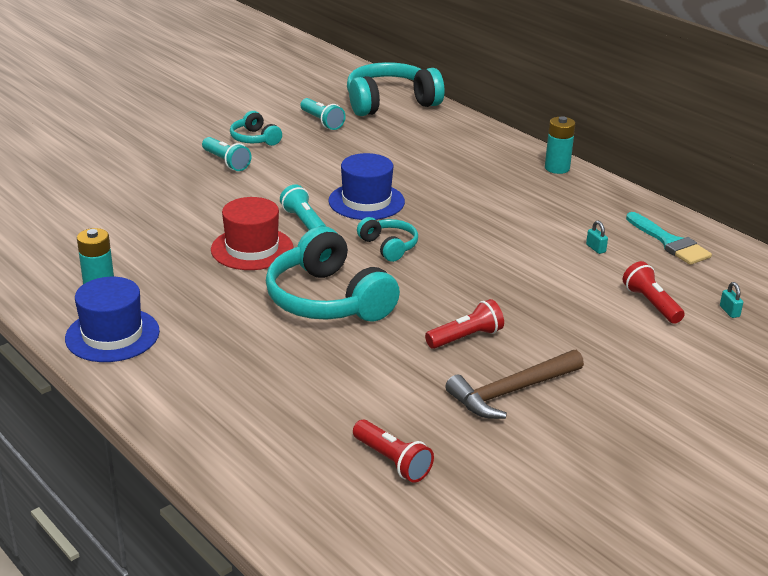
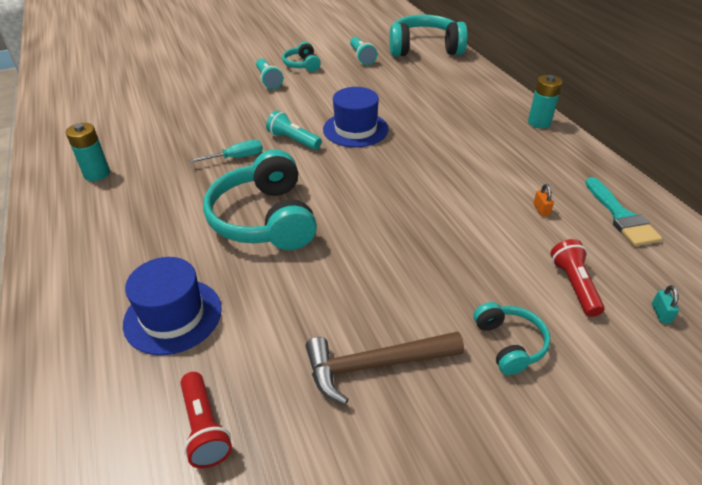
camera: 20 degrees right, 10 degrees up
(112, 335) = (72, 219): blue hat -> blue hat (173, 316)
(252, 249) = (236, 158): red hat -> turquoise screwdriver
(304, 222) = (293, 140): turquoise flashlight -> turquoise flashlight turned 45 degrees counterclockwise
(389, 246) = (349, 175): turquoise headphones -> turquoise headphones (509, 344)
(466, 337) = (364, 286): red flashlight -> none
(595, 248) = (541, 210): turquoise padlock -> orange padlock

